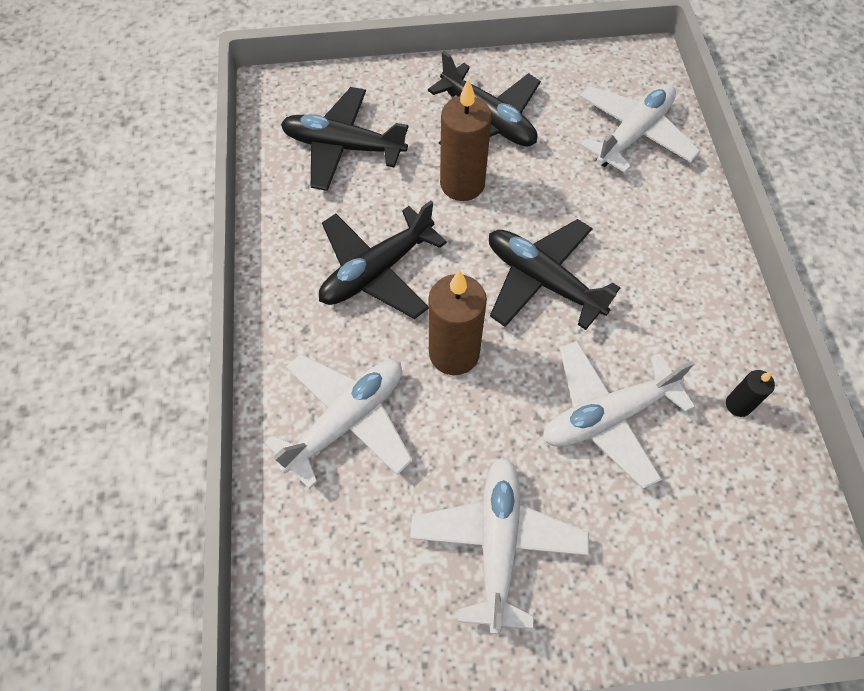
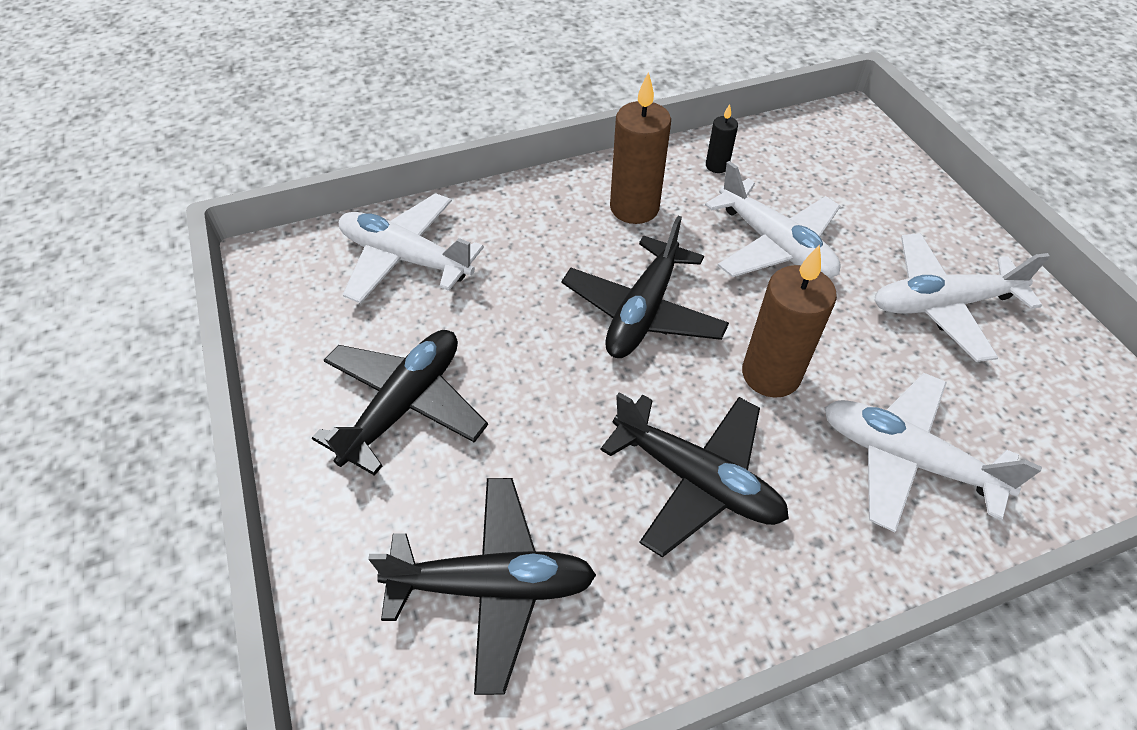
camera: 105 degrees left, 10 degrees down
(343, 147) = (492, 586): black plane -> black plane turned 90 degrees counterclockwise
(462, 184) = (525, 413): brown candle -> brown candle (634, 208)

